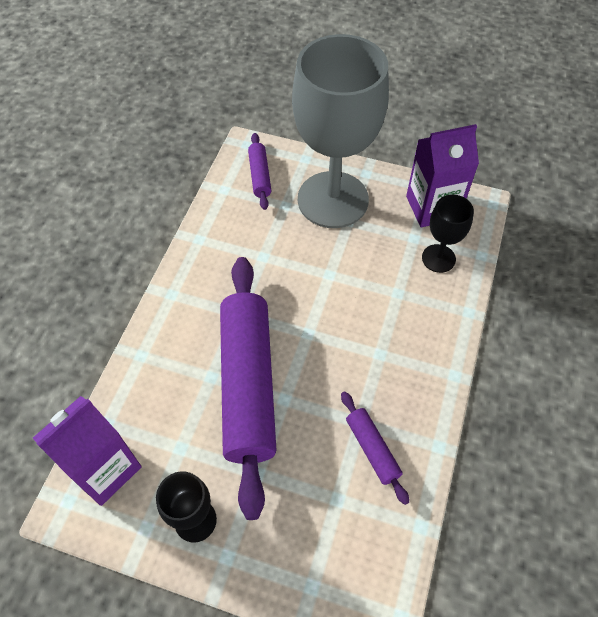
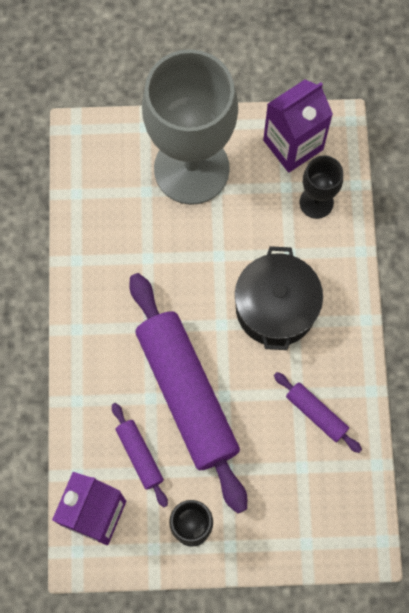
camera: 20 degrees left, 15 degrees up
(260, 176) = (106, 164): purple rolling pin -> purple rolling pin (139, 455)
(367, 335) = (275, 308): none -> black pot

